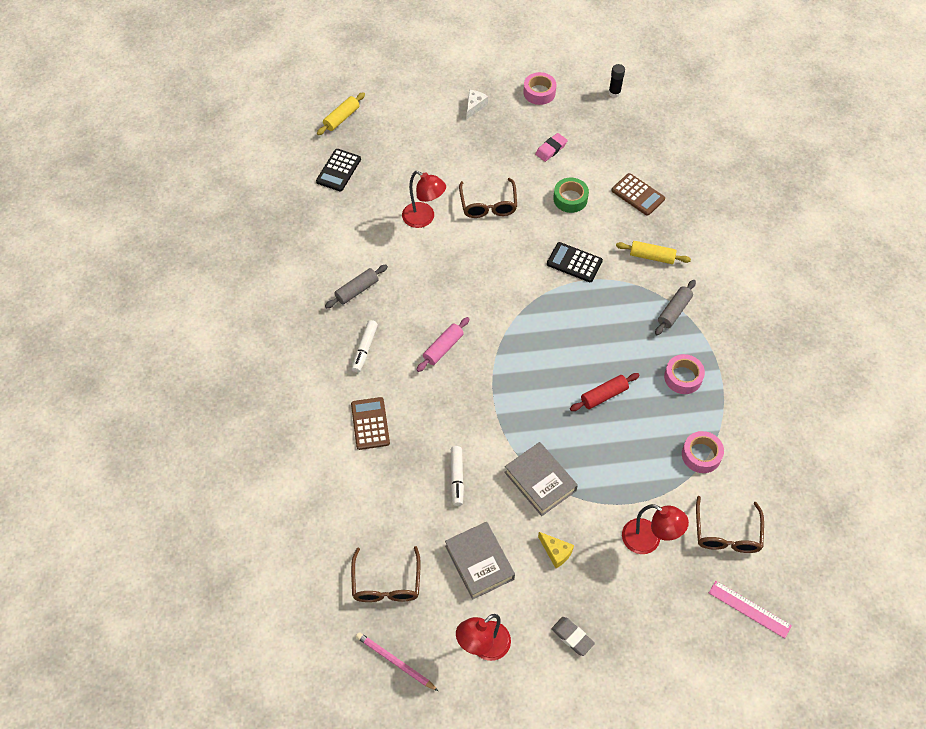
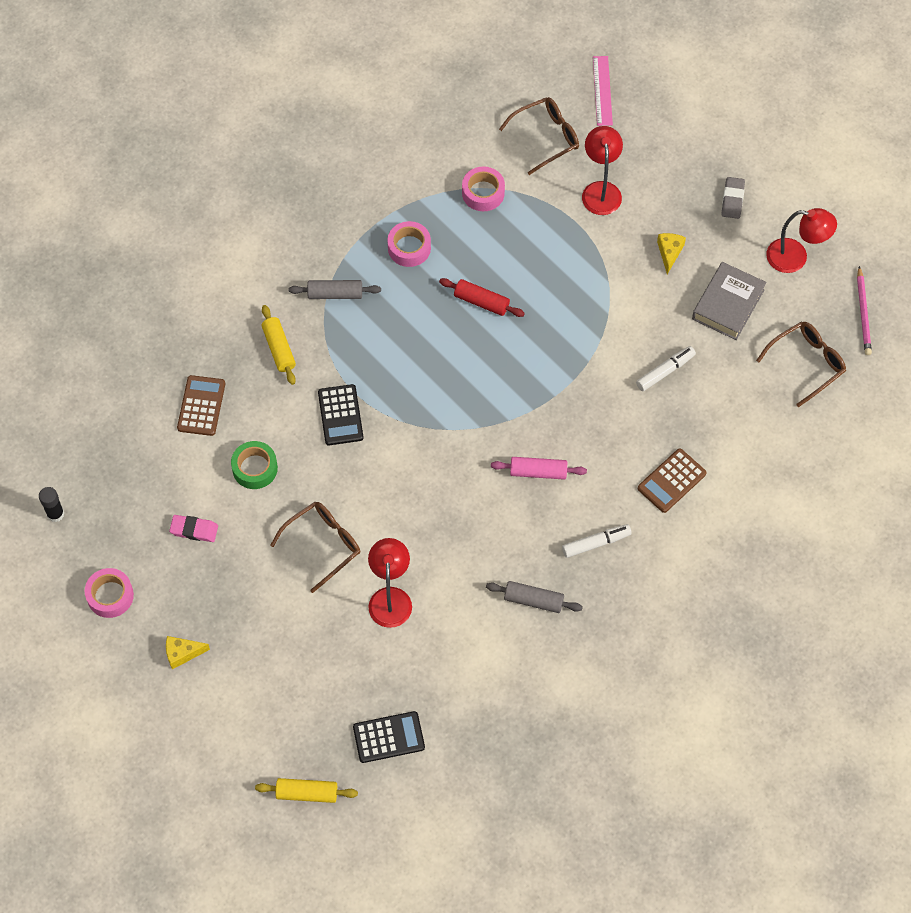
camera: 125 degrees left, 5 degrees up
(475, 106) = (182, 653): white cheese -> yellow cheese
(540, 481) = (613, 303): grey book -> none

